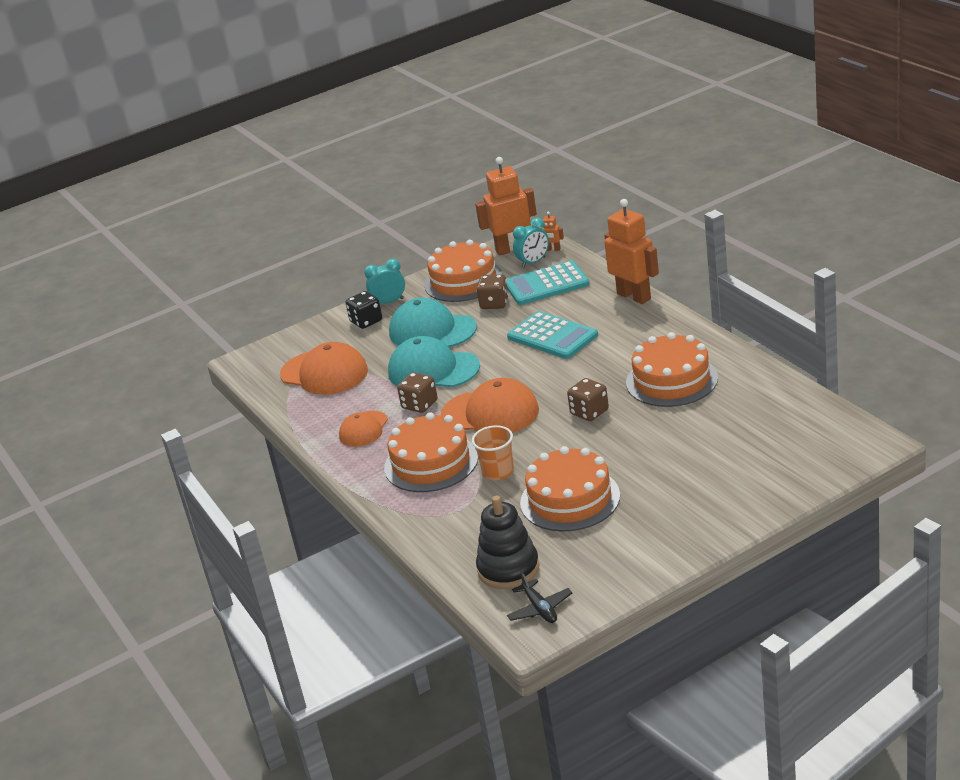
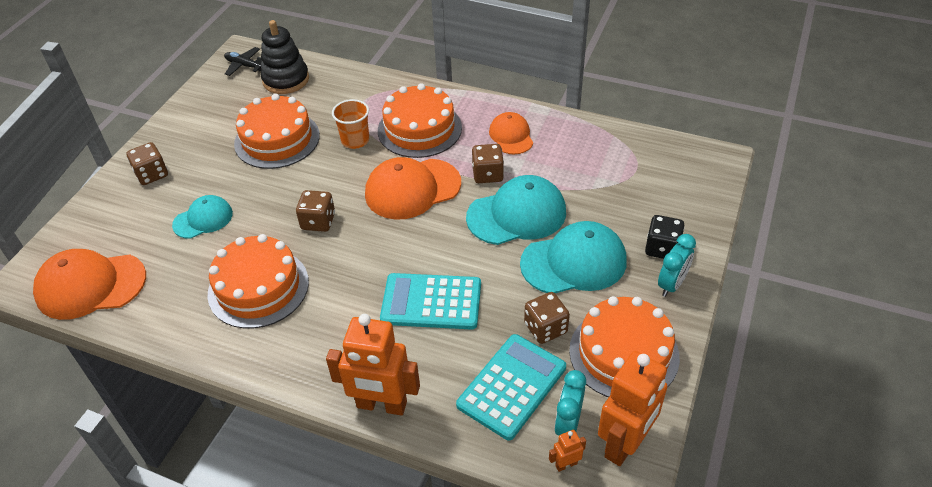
camera: 140 degrees right, 15 degrees up
(324, 373) = (620, 174): orange cap -> orange cap (90, 286)
(687, 445) = (203, 219): none -> turquoise cap
(716, 505) = (152, 174): none -> brown dice

